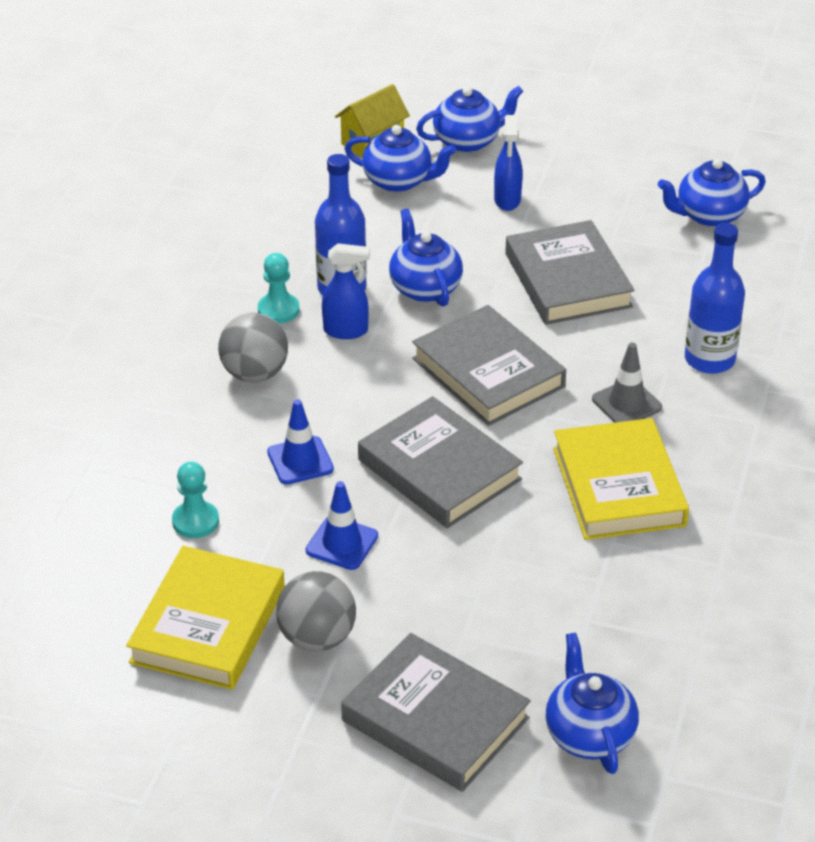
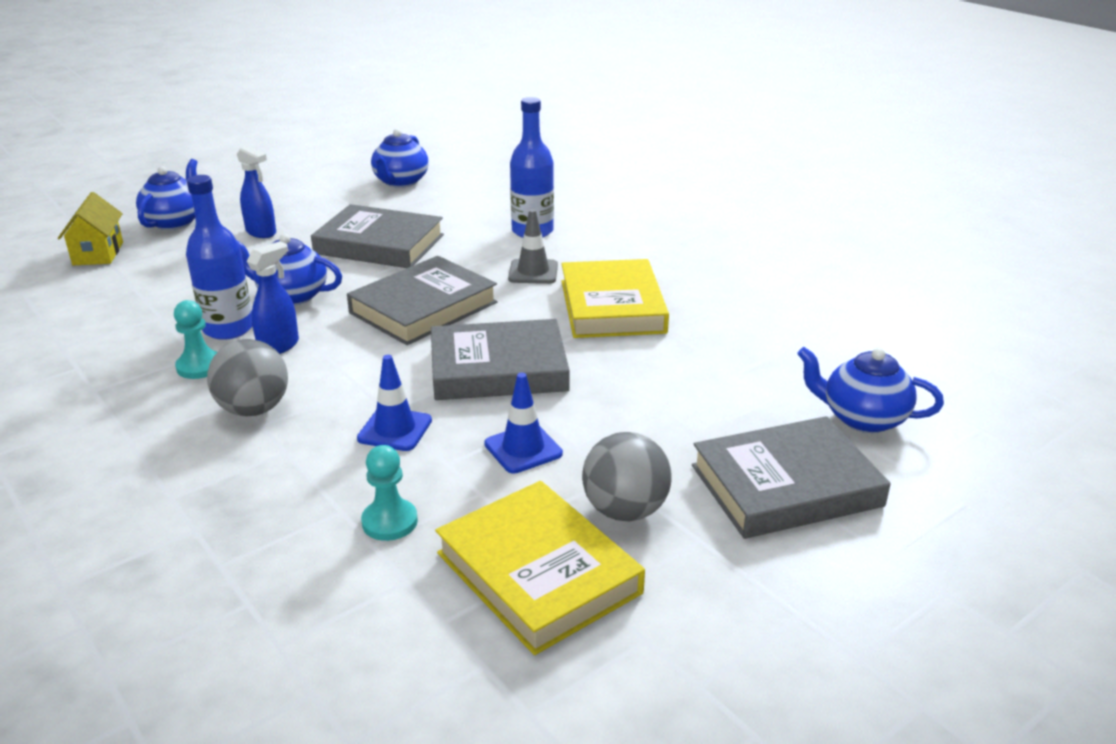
camera: 55 degrees left, 10 degrees down
(399, 181) = (160, 260): blue teapot -> none
(488, 372) = (423, 307): grey book -> grey book turned 45 degrees counterclockwise
(618, 486) = (612, 306): yellow book -> yellow book turned 60 degrees clockwise

